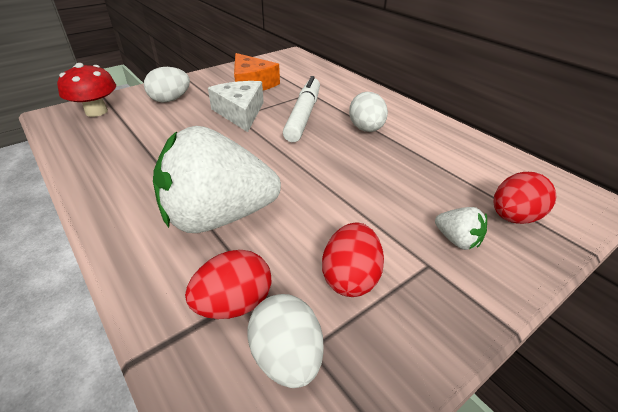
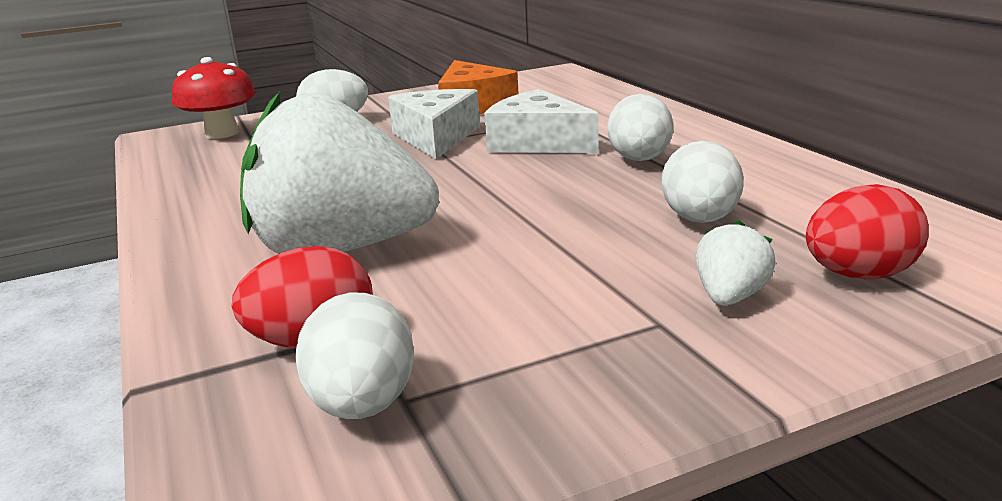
camera: 15 degrees right, 15 degrees down
(303, 116) = (538, 142): white marker -> white cheese
(351, 278) = (514, 328): red egg -> none
(418, 178) = (700, 220): none -> white egg
(457, 240) = (730, 297): white strawberry -> white strawberry turned 120 degrees counterclockwise

